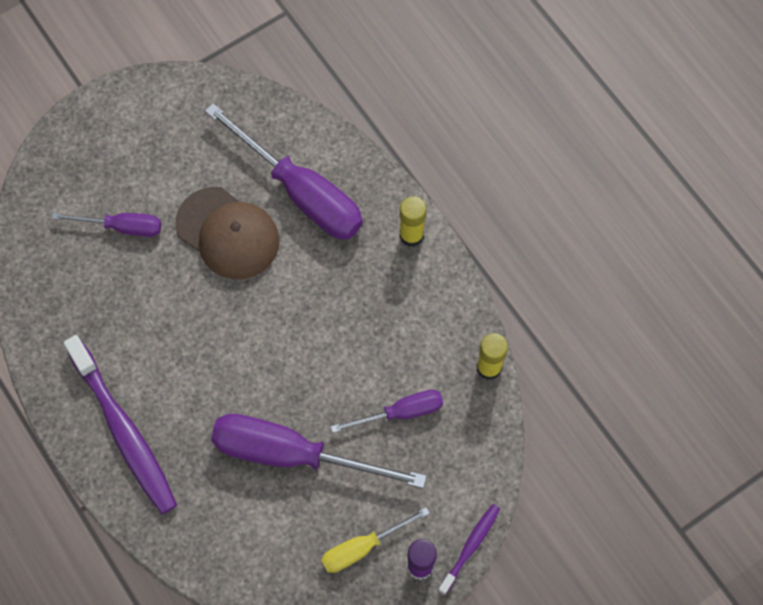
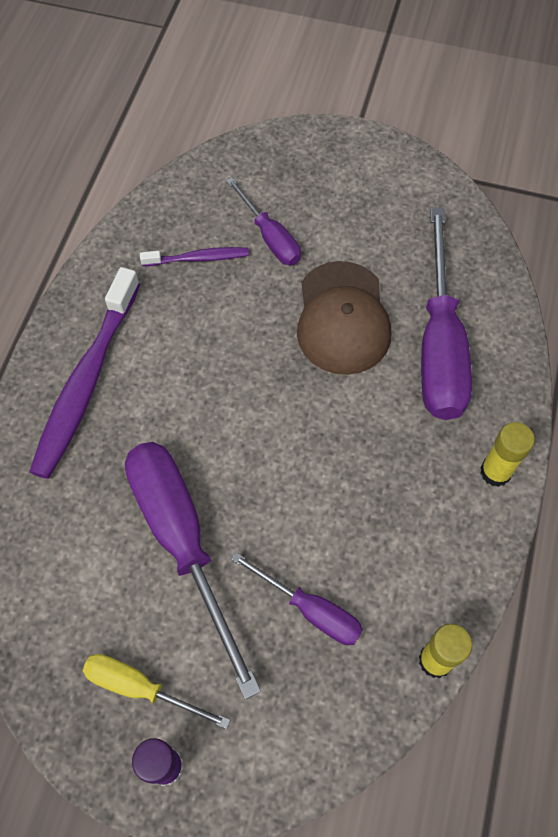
camera: 50 degrees right, 5 degrees down
(470, 547) = (227, 805): purple toothbrush -> purple toothbrush (197, 258)

